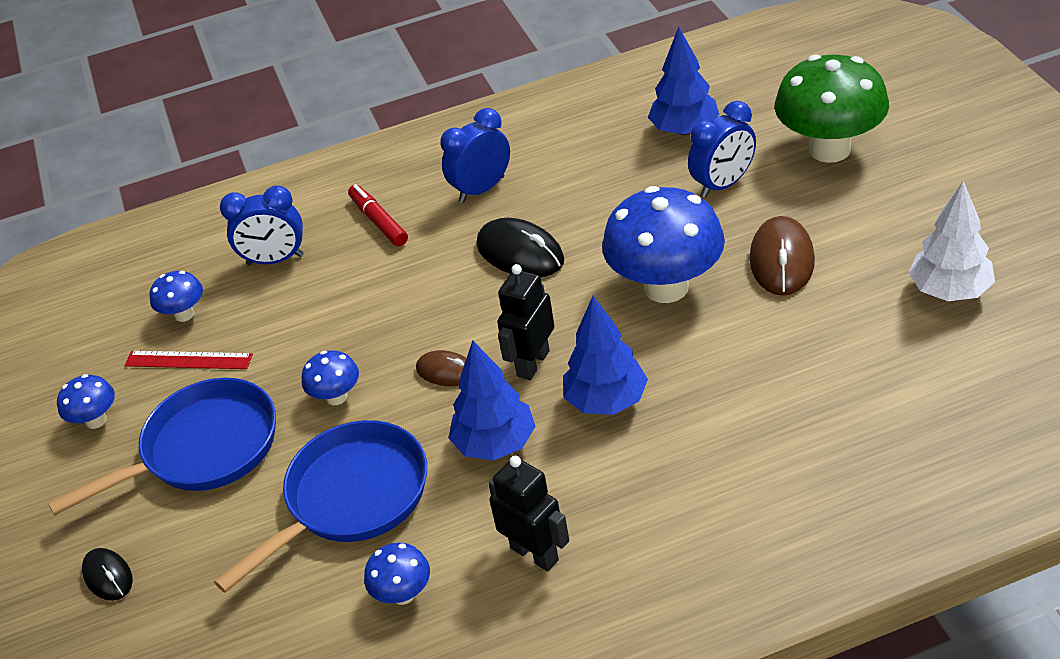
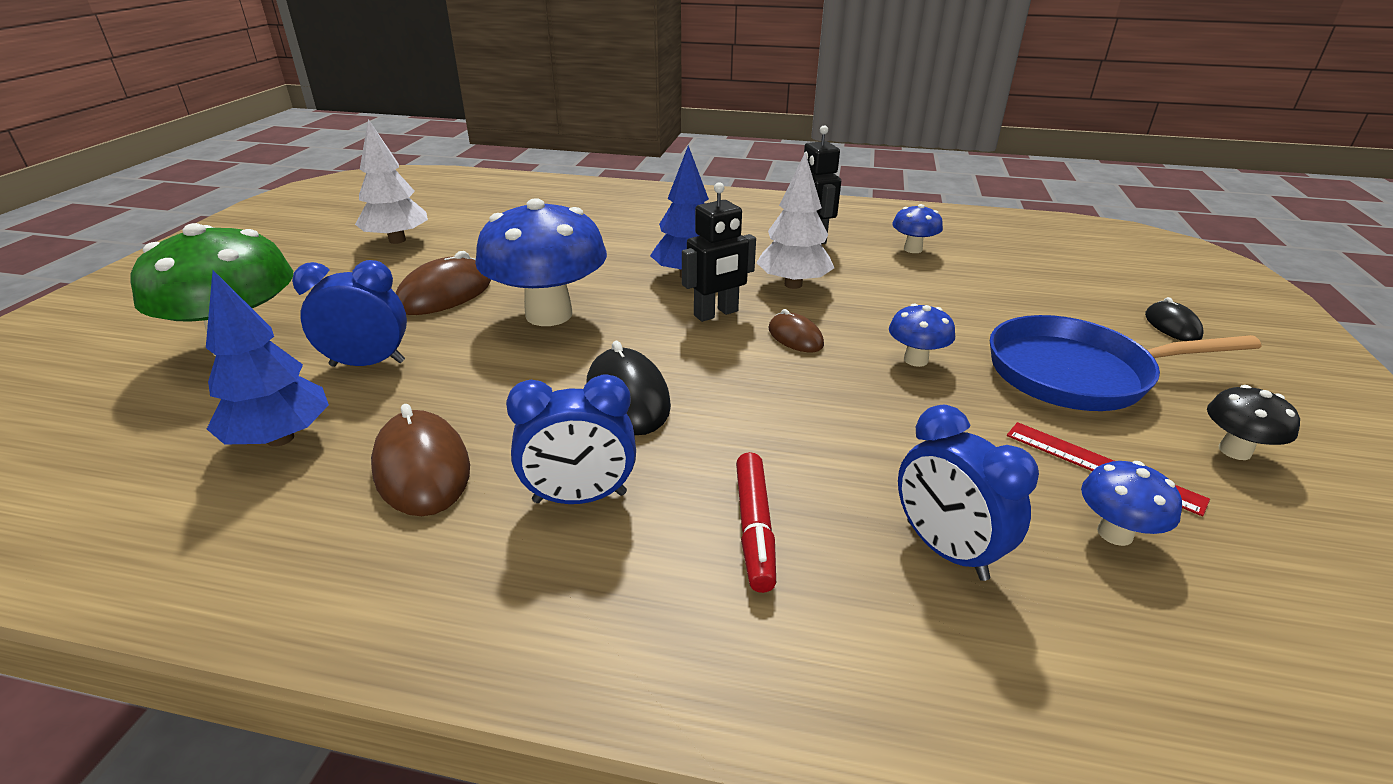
camera: 155 degrees left, 10 degrees down
(96, 420) = (1234, 451): blue mushroom -> black mushroom
(275, 260) = (945, 550): blue clock -> blue clock turned 150 degrees counterclockwise
(351, 498) = (931, 297): blue pan -> none
(495, 444) = (793, 284): blue tree -> white tree
(583, 158) = (422, 468): none -> brown mouse

